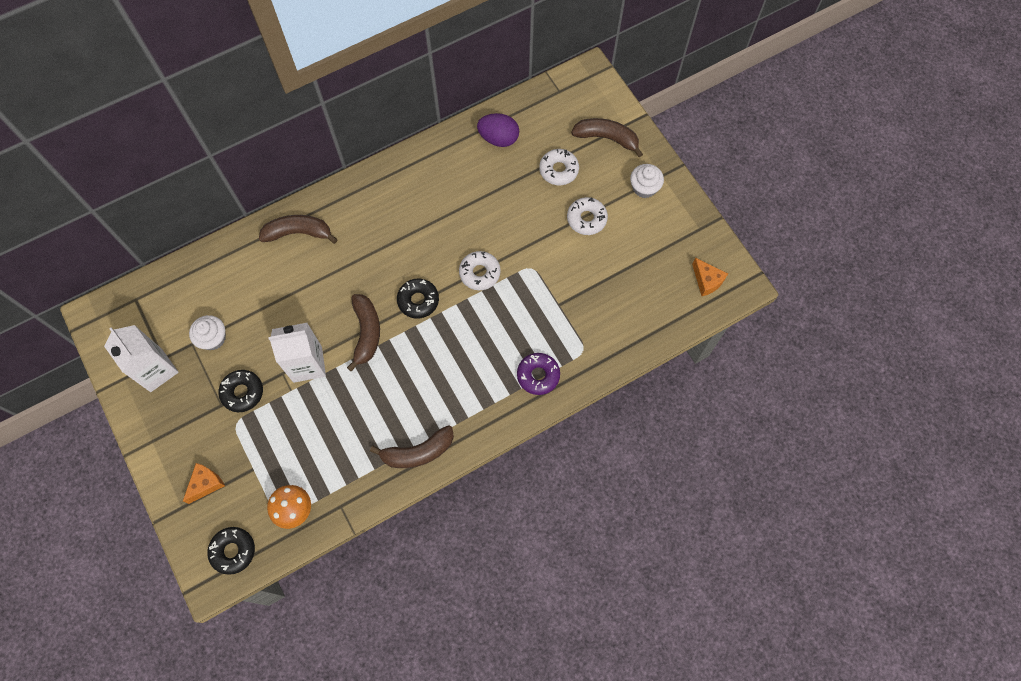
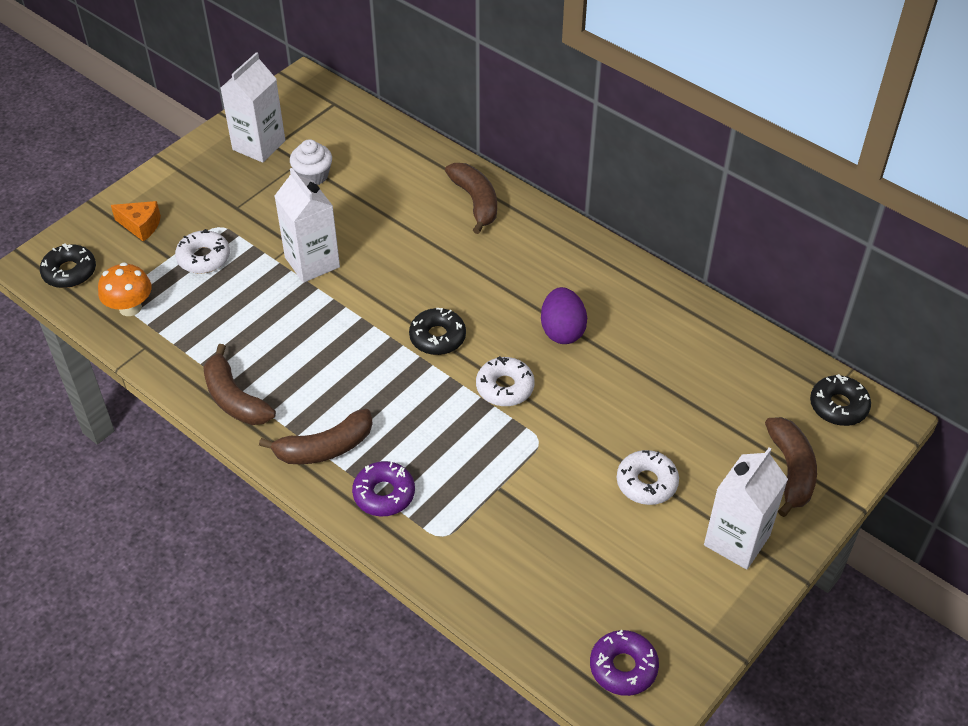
camera: 70 degrees right, 20 degrees down
(242, 392) = (257, 220): black donut -> black donut (838, 406)
(366, 333) = (373, 302): brown banana -> brown banana (325, 448)
(498, 138) = (714, 348): purple egg -> purple egg (562, 331)
(558, 170) = (705, 428): white donut -> white donut (204, 258)
(644, 188) = (736, 540): white cupcake -> white carton
(707, 281) = (623, 667): orange cheese -> purple donut

